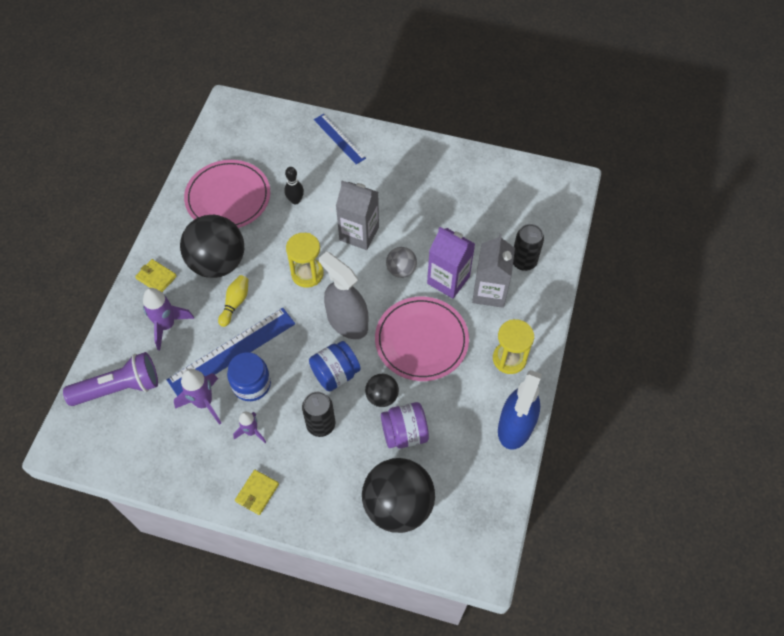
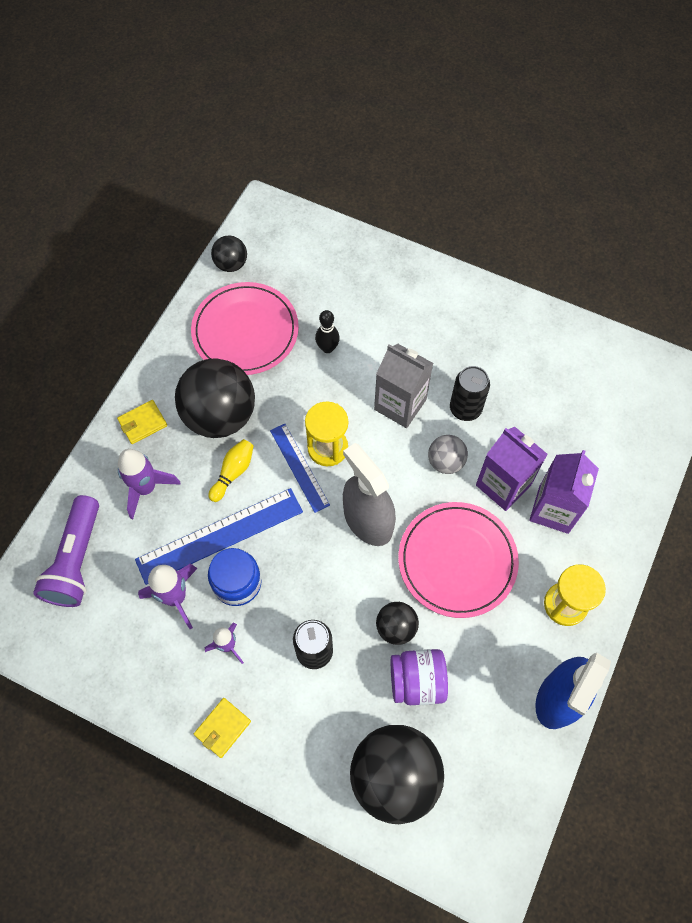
camera: 10 degrees right, 5 degrees up
(119, 388) = (76, 560): purple flashlight -> purple flashlight turned 105 degrees clockwise
(156, 277) = (143, 423): yellow wallet -> yellow wallet turned 75 degrees counterclockwise
(208, 149) = (231, 264): none -> black ball
(335, 374) = (343, 587): blue jar -> none
(339, 139) = (394, 274): blue ruler -> blue ruler (299, 467)
(489, 292) = (553, 509): grey carton -> purple carton
(523, 261) = (603, 475): black can -> black can (465, 408)

